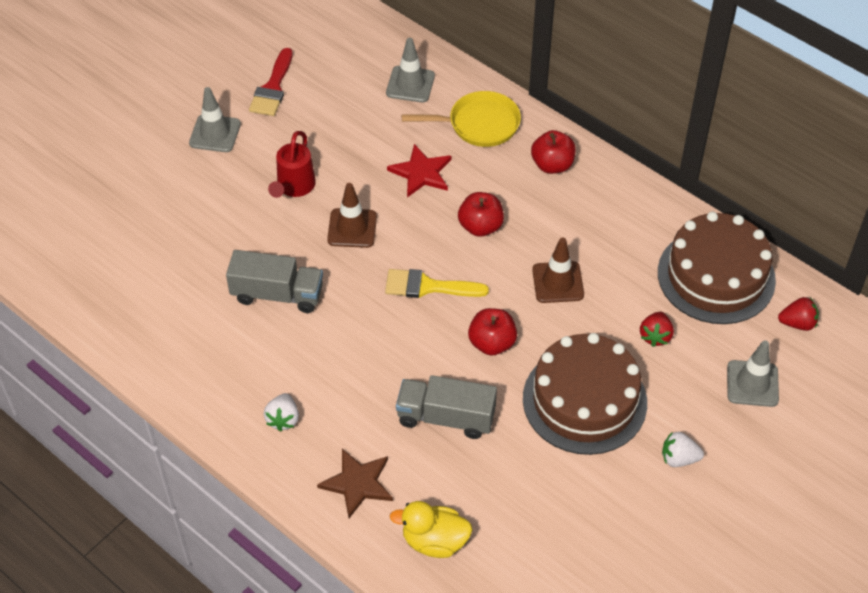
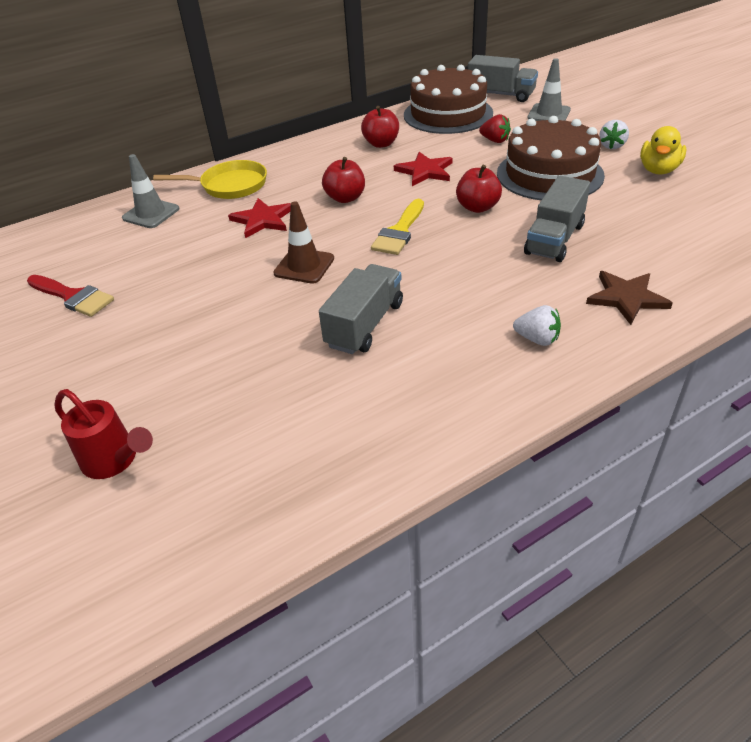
camera: 70 degrees left, 10 degrees down
(215, 133) = (99, 347): grey traffic cone -> none
(294, 187) = (224, 297): red watering can -> red watering can (114, 460)
(434, 541) = (695, 261): yellow duck -> yellow duck (658, 170)
(479, 124) = (230, 186): yellow pan -> yellow pan turned 75 degrees clockwise
(552, 165) = (300, 159): red apple -> red apple (381, 144)
(558, 282) = (425, 171): brown traffic cone -> red star
(797, 323) = (501, 95): red strawberry -> grey truck

